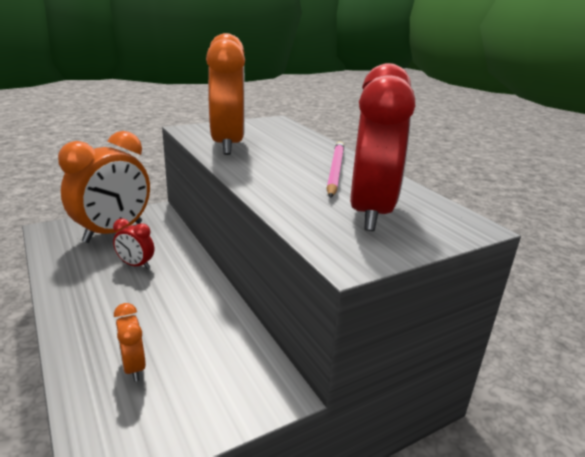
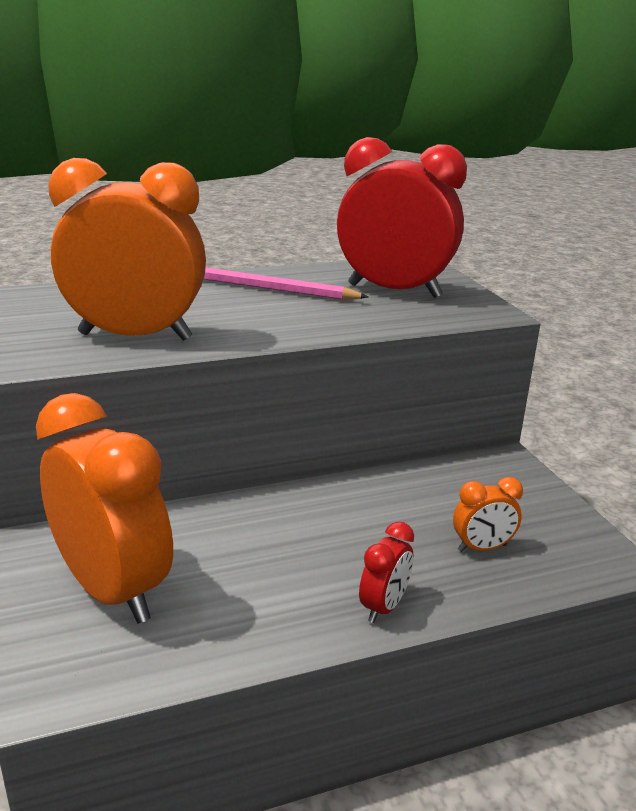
camera: 80 degrees left, 0 degrees up
(136, 265) = (247, 557): red clock -> red clock (384, 607)

